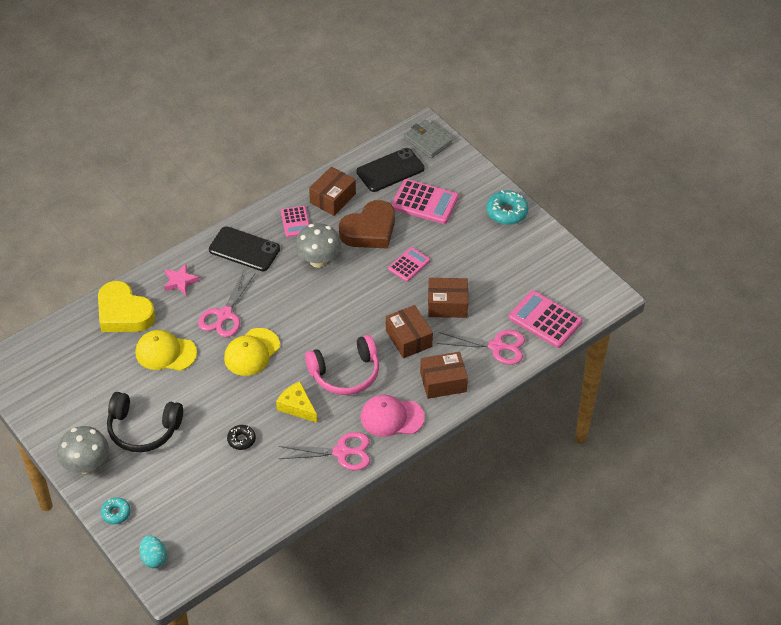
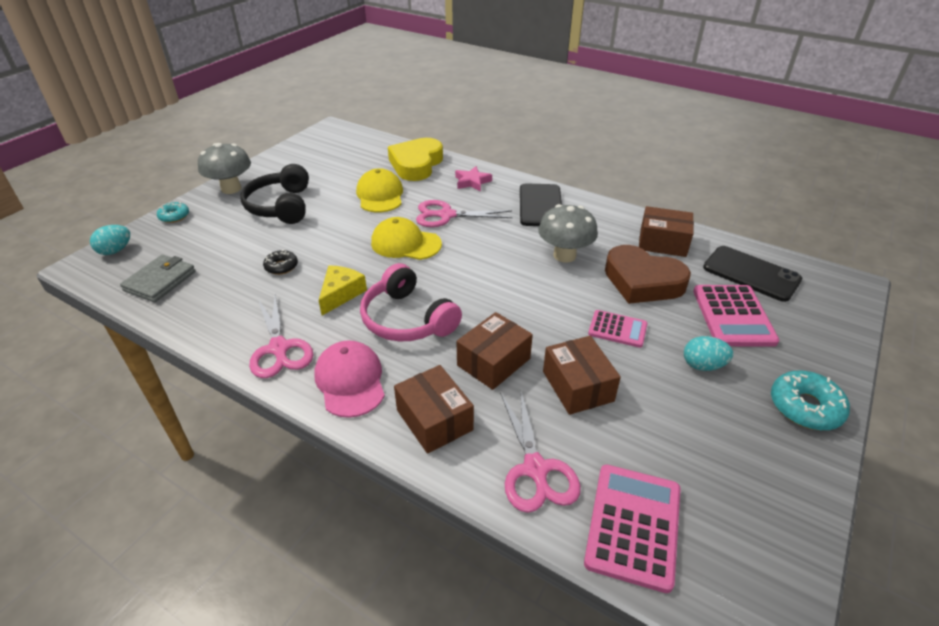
camera: 70 degrees right, 10 degrees down
(295, 222) = (605, 227): pink calculator -> none
(428, 141) = (835, 292): grey wallet -> grey wallet (160, 281)
(458, 239) = (703, 365): none -> turquoise egg

